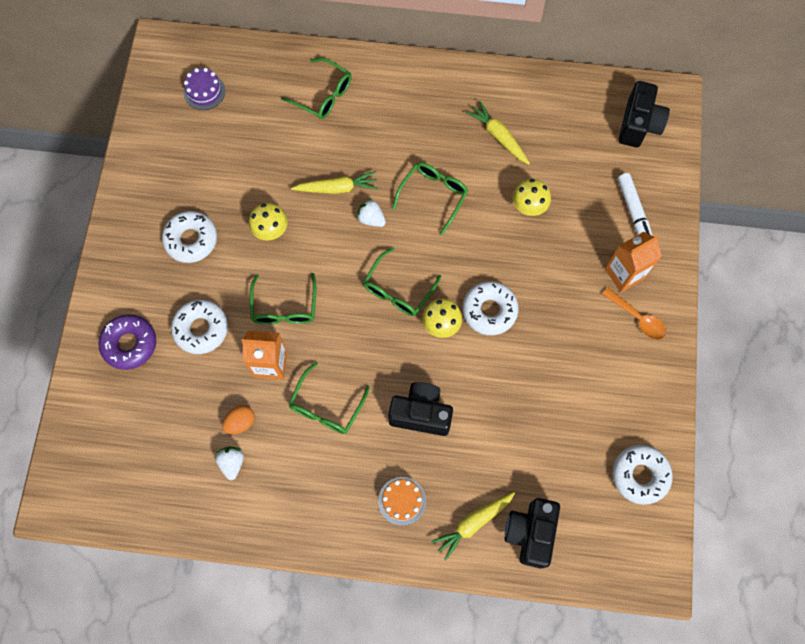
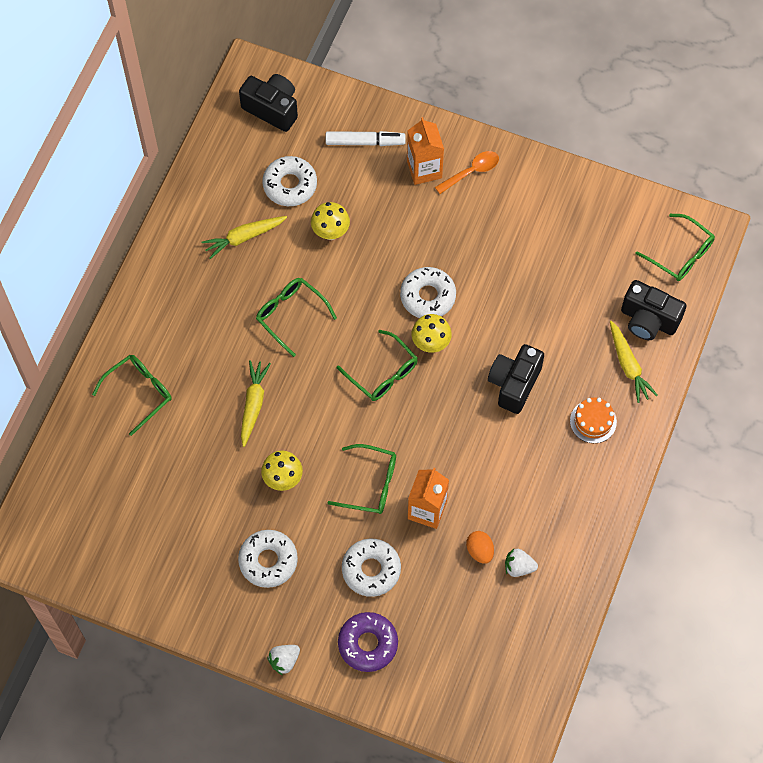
camera: 75 degrees left, 5 degrees down
(204, 91) = (93, 513): purple cake -> none
(326, 406) = (484, 467): green glasses -> green glasses (680, 254)
(371, 219) = (298, 379): white strawberry -> white strawberry (284, 661)
(640, 475) = (618, 215): white donut -> white donut (290, 185)

